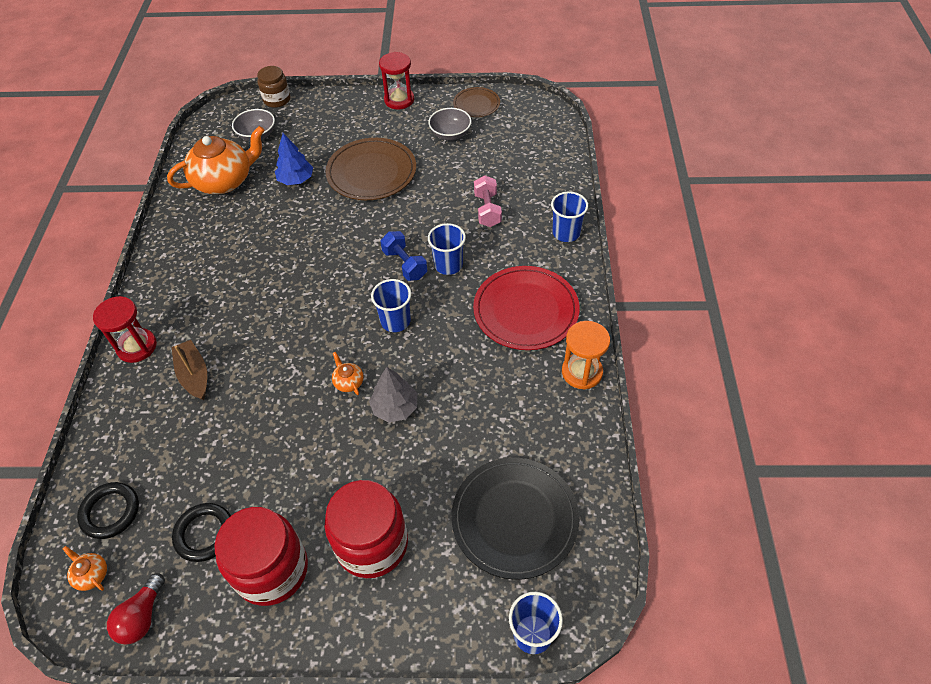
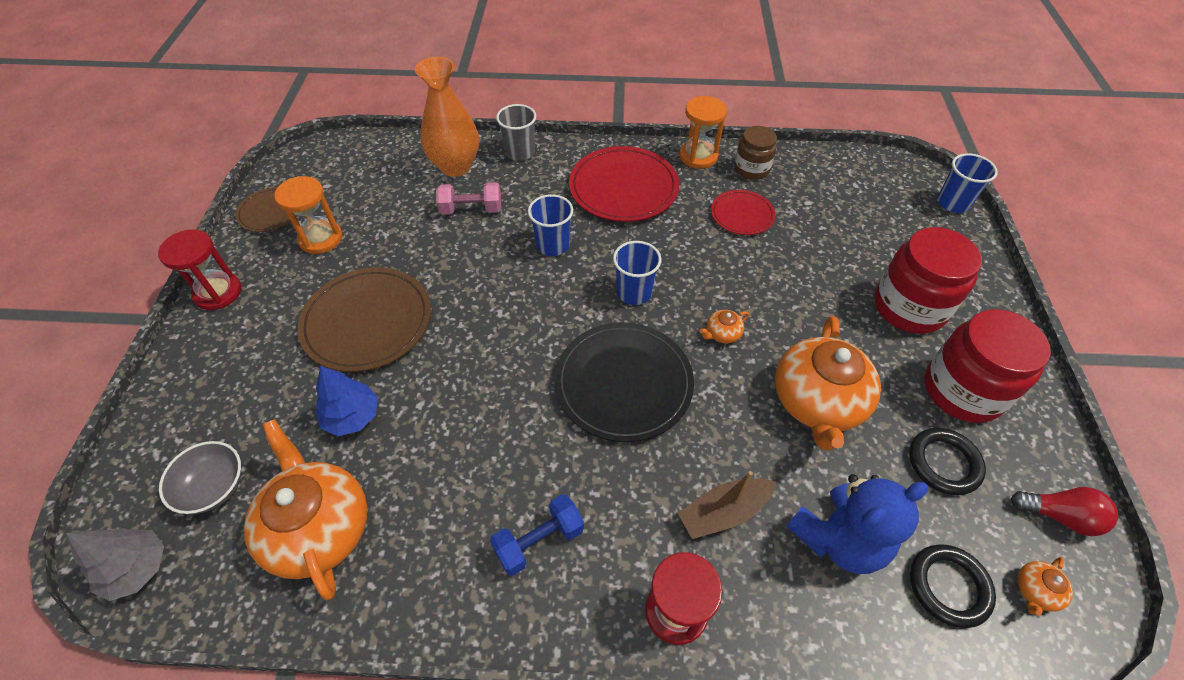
camera: 90 degrees left, 0 degrees up
(160, 444) = (838, 539): none -> blue teddy bear
(274, 446) = (817, 402): none -> orange teapot
(277, 100) = (125, 464): brown jar -> brown jar (751, 169)
(395, 407) = (752, 291): grey tree -> grey tree (137, 569)
(405, 264) = (546, 284): blue dumbbell -> blue dumbbell (539, 541)
(450, 134) = (321, 238): grey bowl -> orange hourglass
(495, 406) = (742, 215): none -> red plate
(514, 518) = (856, 208): black plate -> black plate (623, 383)
(540, 193) = (455, 166): none -> orange vase
(566, 233) = (520, 152): blue cup -> grey cup

